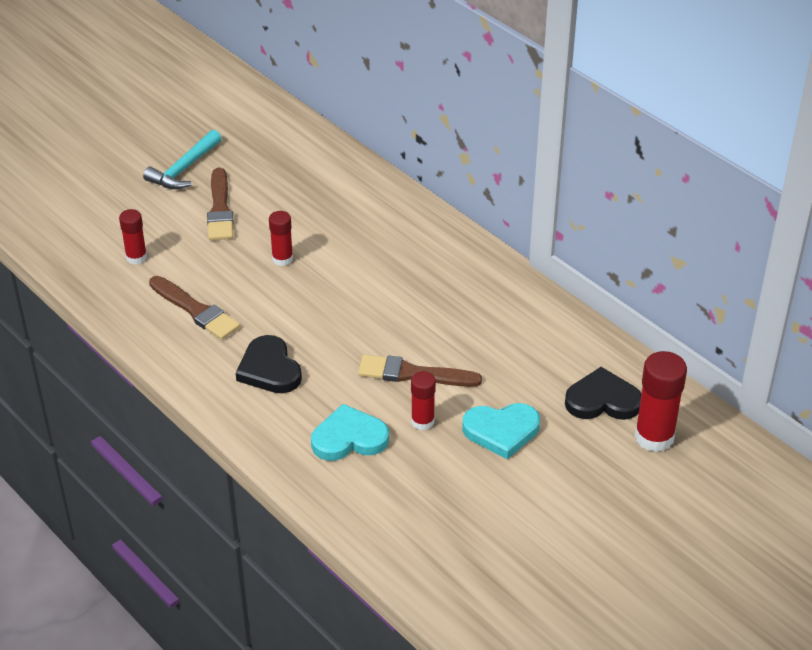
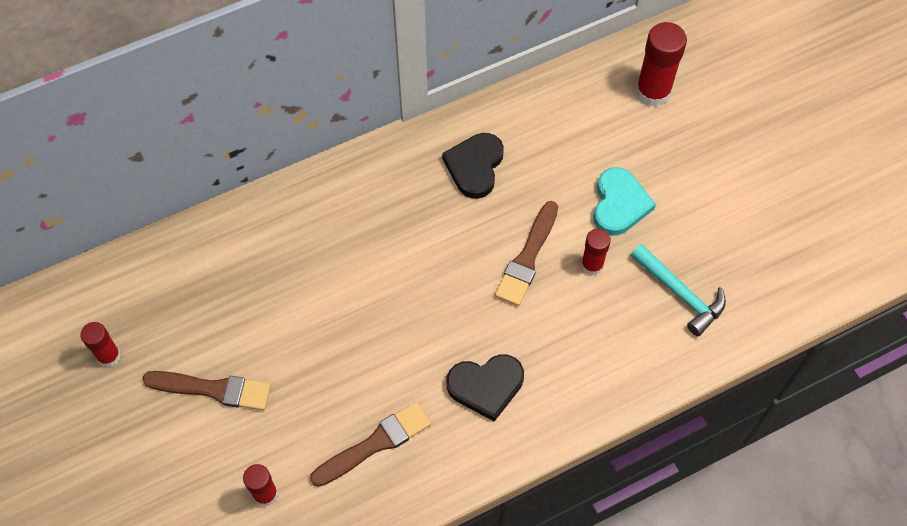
camera: 75 degrees left, 20 degrees up
(184, 169) = (124, 416): turquoise hammer -> turquoise hammer (680, 294)
(282, 259) = (321, 341): red glue stick -> red glue stick (109, 356)
(349, 438) = (599, 333): turquoise heart -> none
(602, 400) = (600, 116): black heart -> black heart (475, 166)

